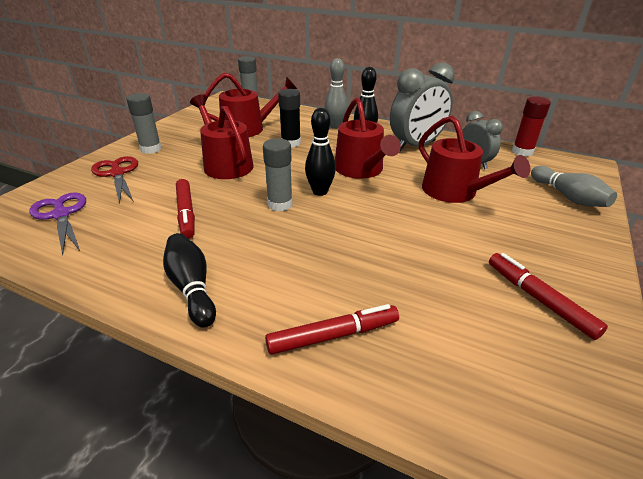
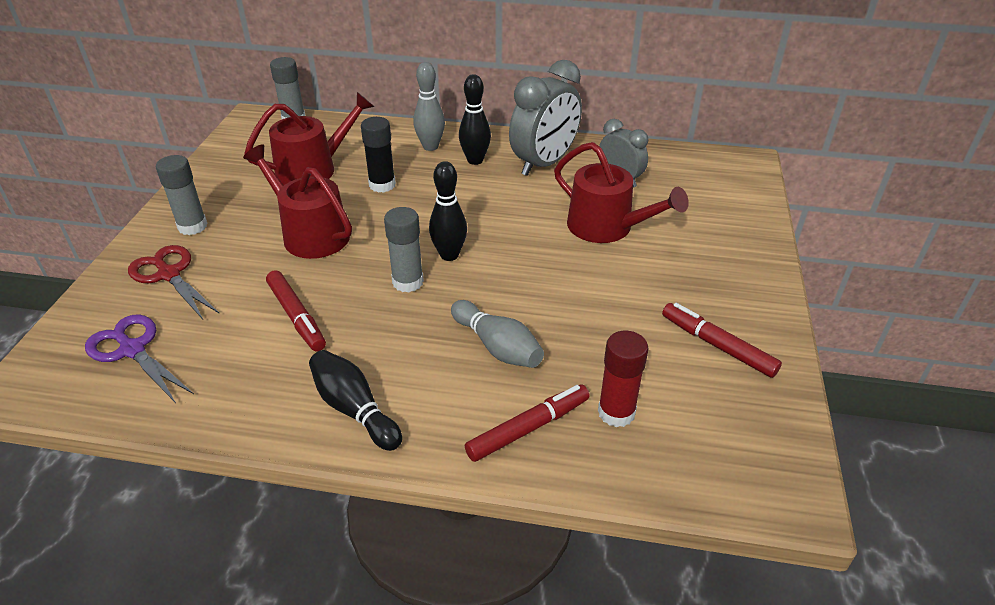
camera: 15 degrees left, 5 degrees up
(361, 170) = (488, 213): red watering can -> none
(522, 152) = (672, 153): red glue stick -> red glue stick (616, 412)
(568, 197) = (730, 212): grey bowling pin -> grey bowling pin (497, 347)

